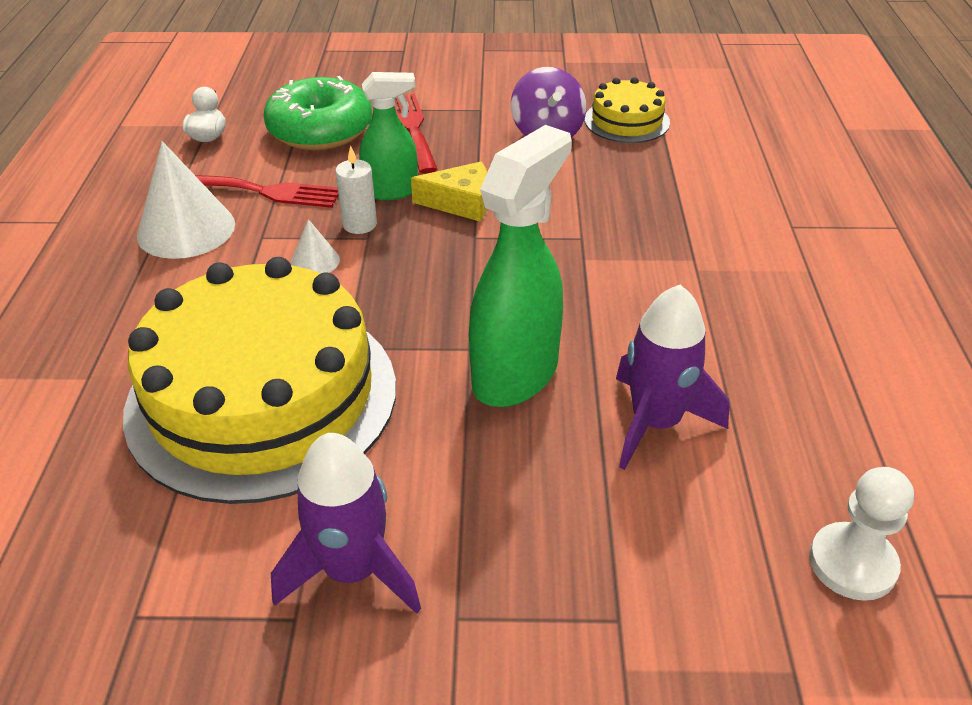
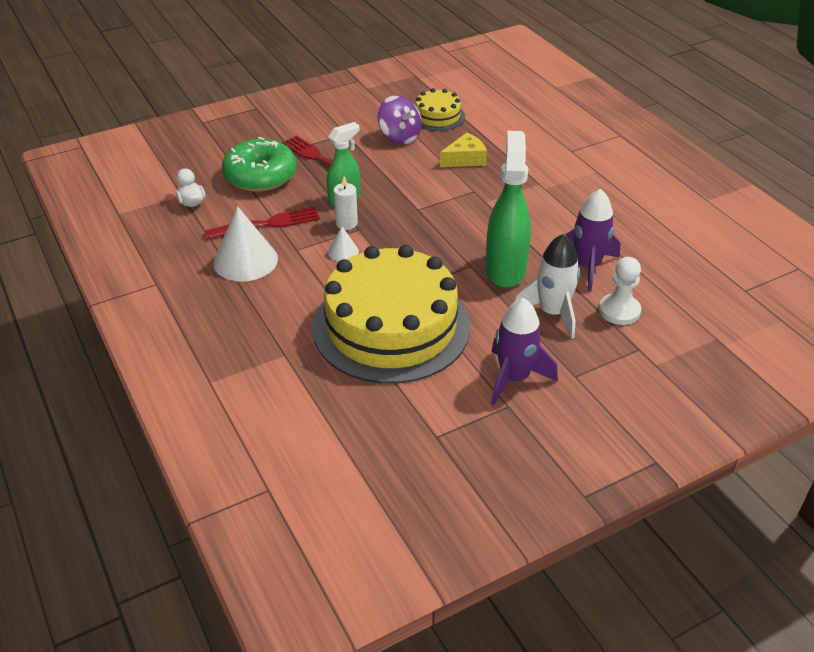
camera: 30 degrees left, 0 degrees up
(461, 203) = (391, 193): yellow cheese -> yellow cheese (465, 159)
(524, 480) = (552, 313): none -> white rocket
(852, 563) = (708, 291): white pawn -> white pawn (619, 311)

